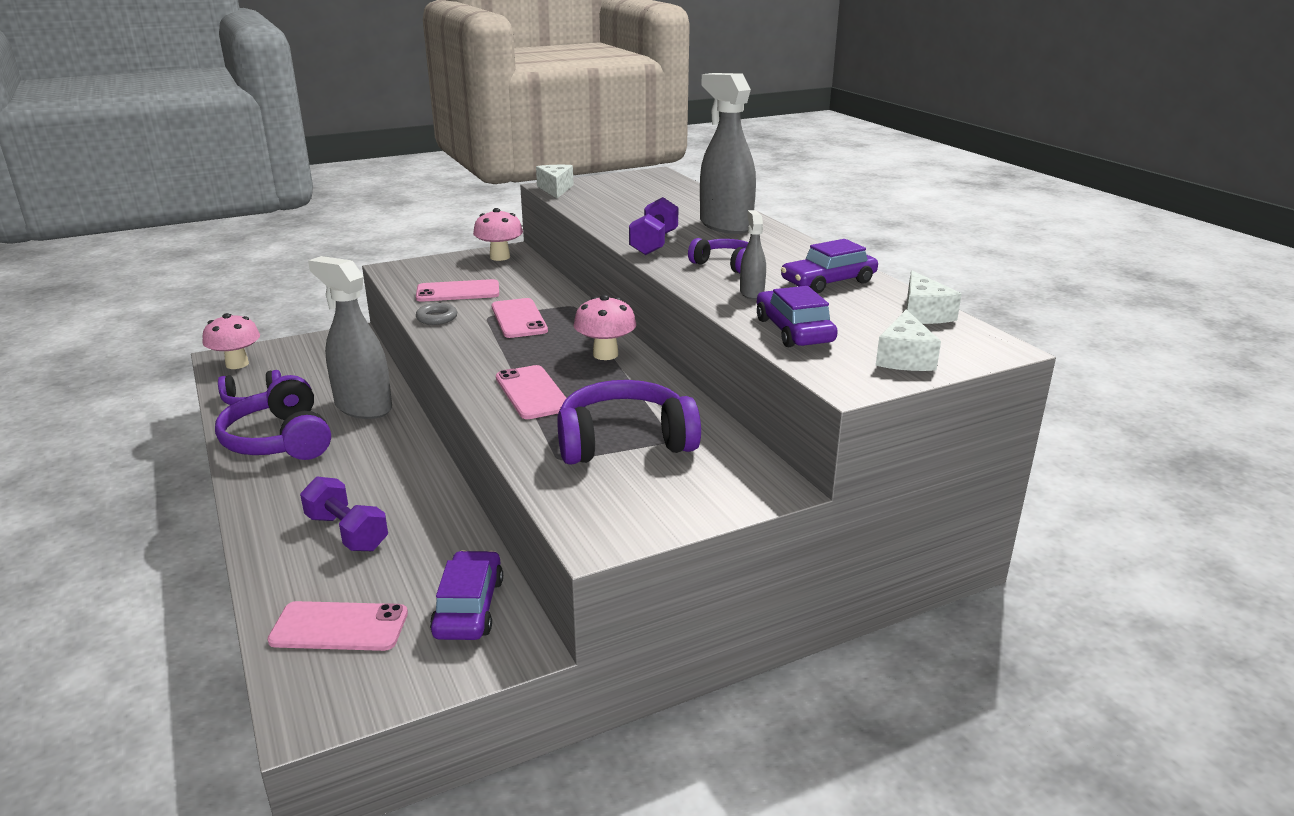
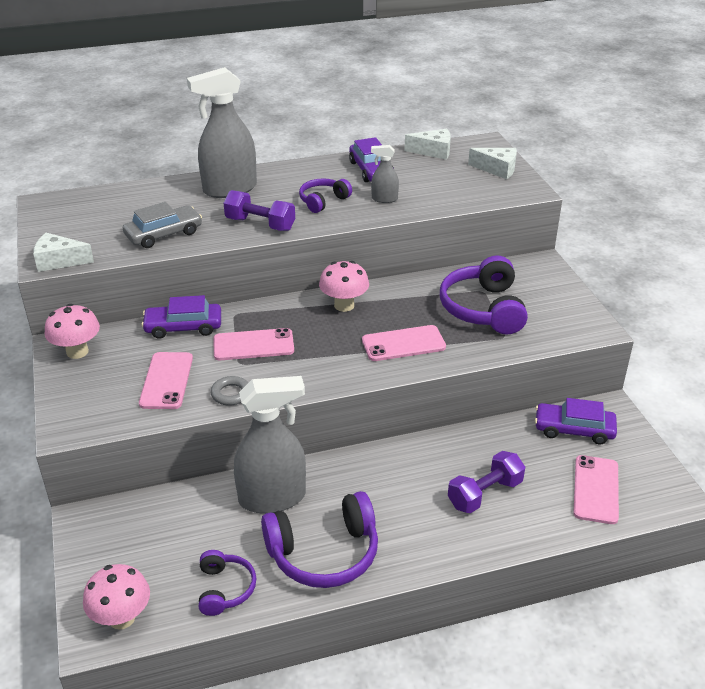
camera: 80 degrees left, 10 degrees up
(363, 407) = (273, 498): grey spray bottle -> grey spray bottle turned 150 degrees counterclockwise
(616, 213) = (164, 234): none -> grey car
(794, 331) = (453, 194): purple car -> purple car (183, 327)

